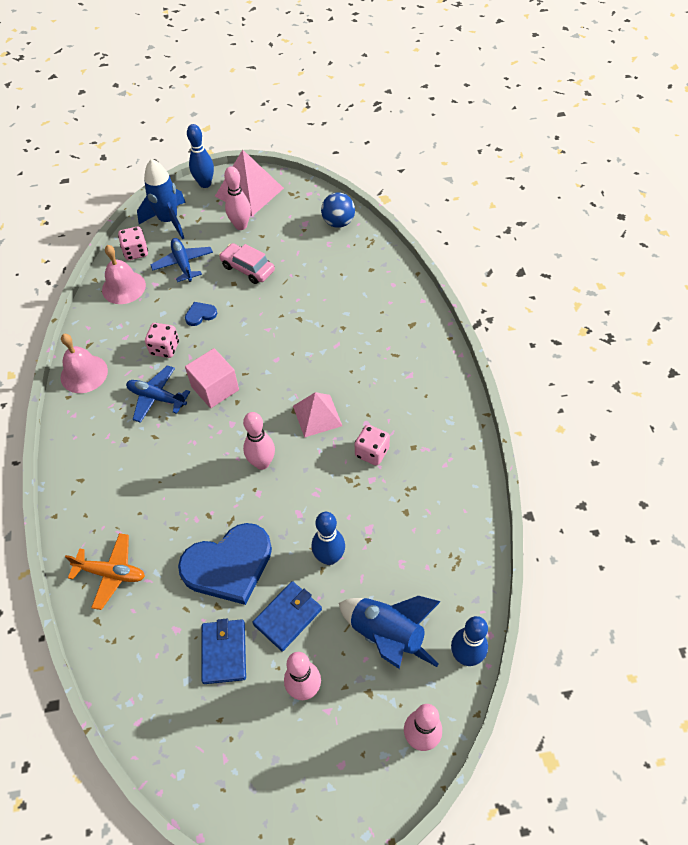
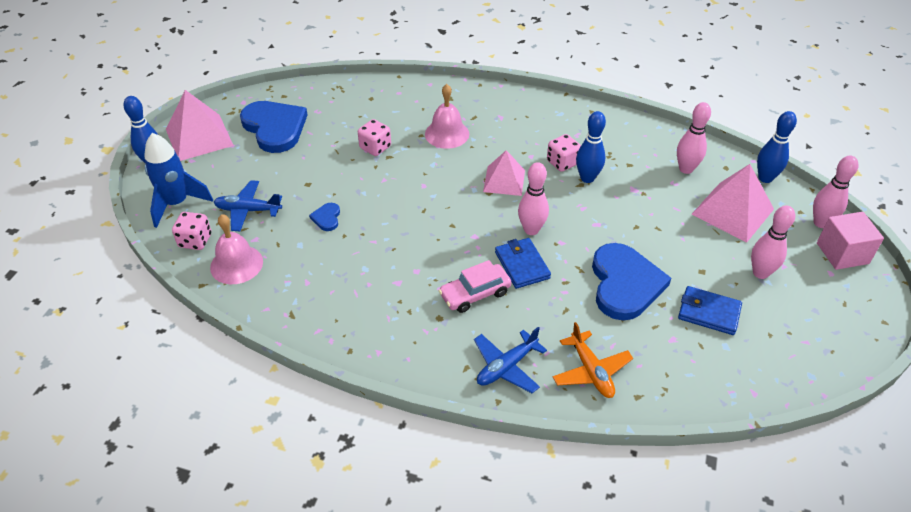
camera: 65 degrees left, 10 degrees down
(84, 373) = (329, 328): pink bell -> pink bell (447, 134)
(111, 573) = (591, 371): orange plane -> orange plane turned 120 degrees clockwise
(157, 398) = (405, 279): blue plane -> blue plane (506, 367)
(165, 348) = (348, 256): pink dice -> pink dice (375, 147)
(215, 388) = (425, 235): pink cube -> pink cube (842, 253)
(241, 225) = (238, 156): pink bowling pin -> pink bowling pin (686, 169)
(247, 268) = (298, 169): pink car -> pink car (475, 294)
(288, 617) = (692, 262): blue wallet -> blue wallet (522, 265)
(289, 228) = (275, 128): none -> blue heart
(329, 557) = (649, 220): blue bowling pin -> blue bowling pin (587, 178)
(338, 222) = (298, 97): blue ball -> none
(387, 635) = (732, 211): blue rocket -> pink pyramid

